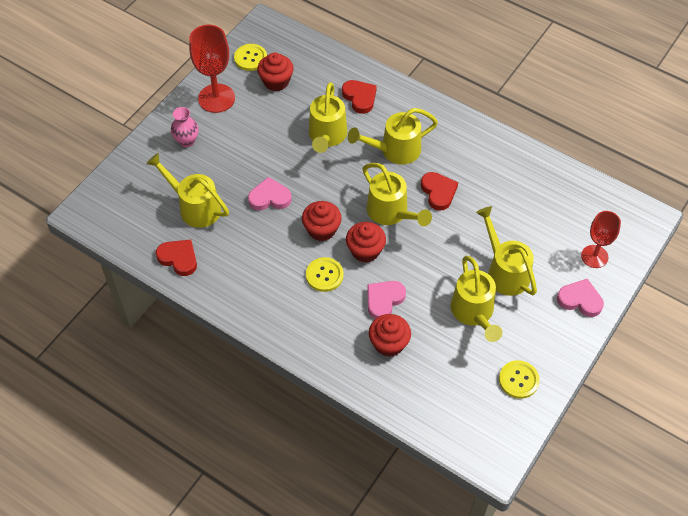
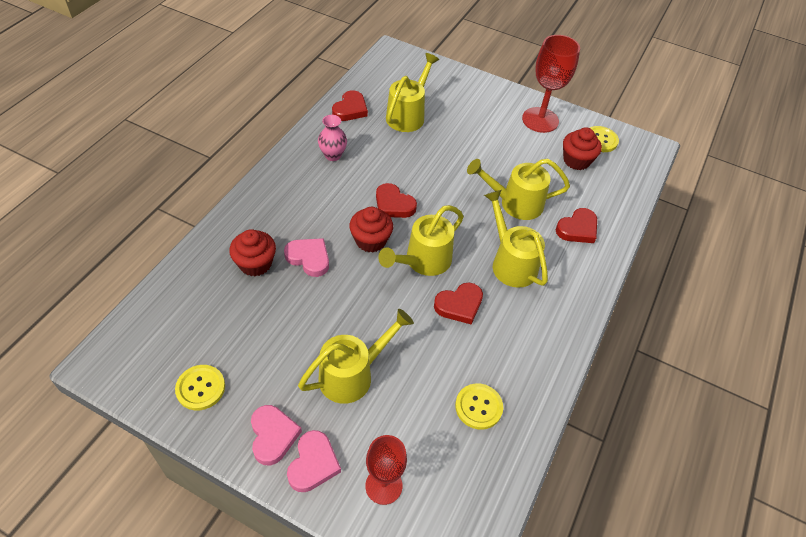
camera: 80 degrees right, 5 degrees down
(187, 141) = (483, 104): pink vase -> pink vase (333, 155)
(269, 197) = (427, 164): pink heart -> pink heart (273, 436)
(322, 229) = (393, 204): red cupcake -> red heart
(324, 275) = (338, 209): yellow button -> yellow button (478, 407)
(474, 313) = (292, 342): yellow watering can -> none

